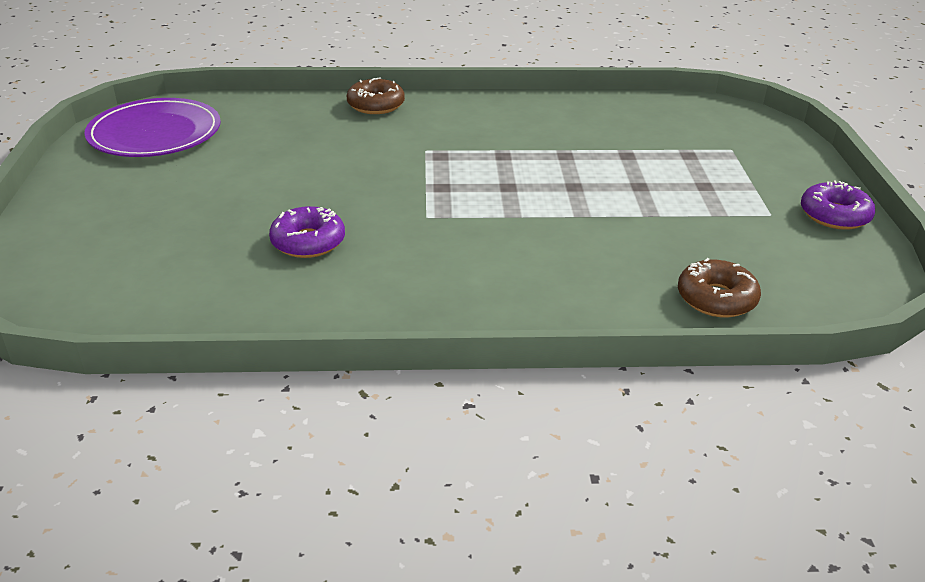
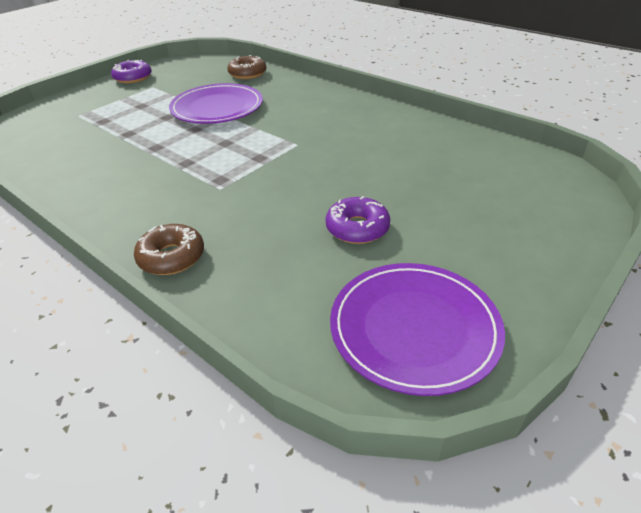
camera: 135 degrees left, 5 degrees up
(308, 242) = (382, 156): purple donut -> purple donut (357, 228)
(614, 221) = (217, 108): none -> purple plate

